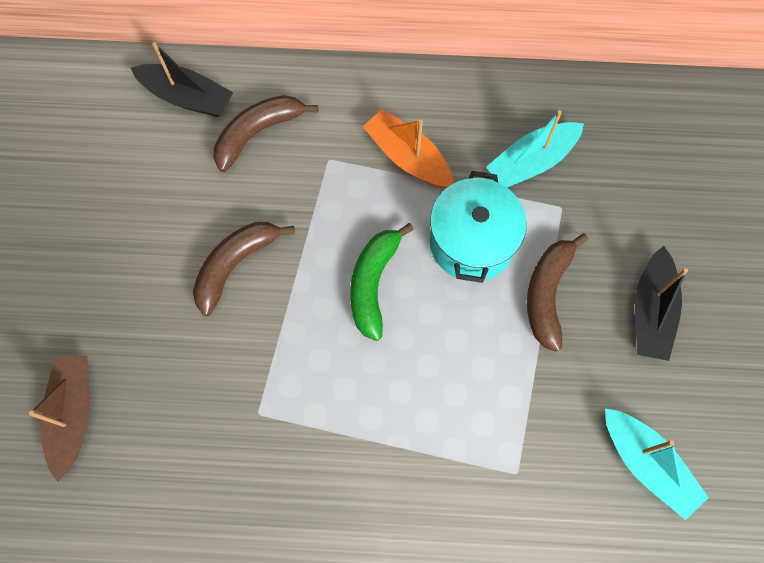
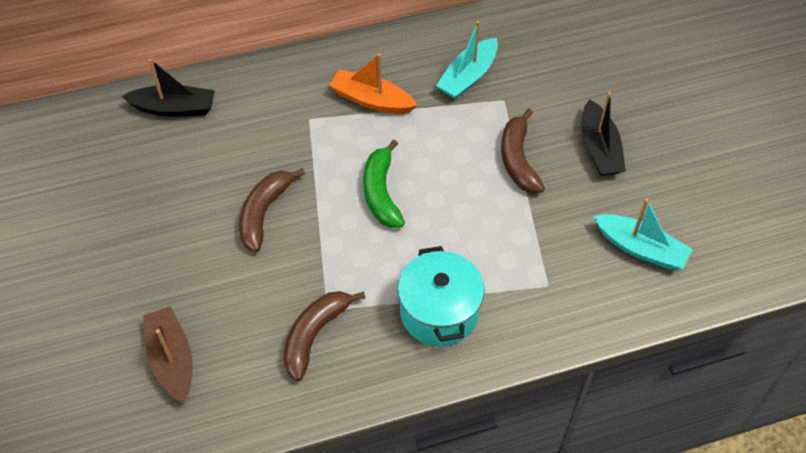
camera: 20 degrees left, 15 degrees down
(258, 133) = (244, 117): brown banana -> brown banana (315, 334)
(472, 242) = (446, 142): turquoise pot -> turquoise pot (439, 312)

